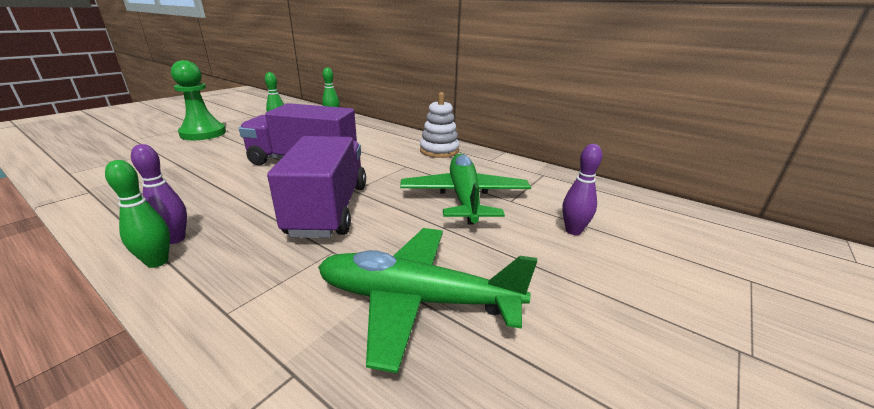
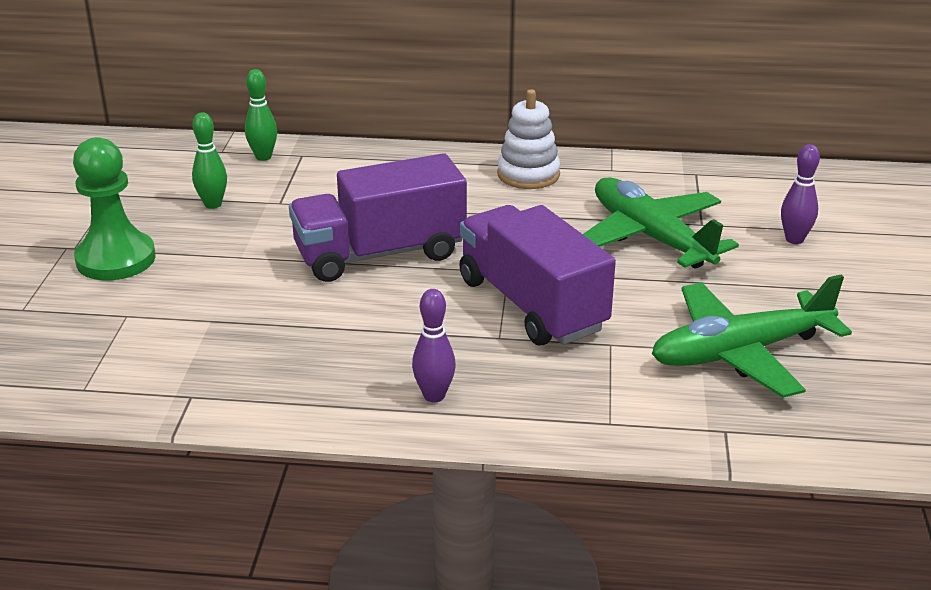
camera: 30 degrees left, 5 degrees up
(157, 262) = (465, 418): green bowling pin -> none

